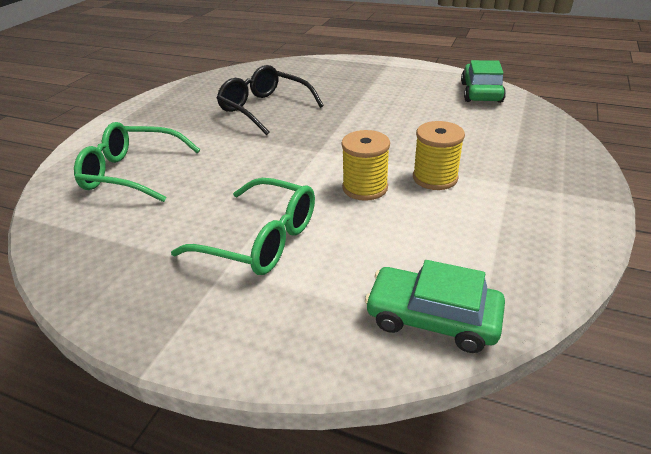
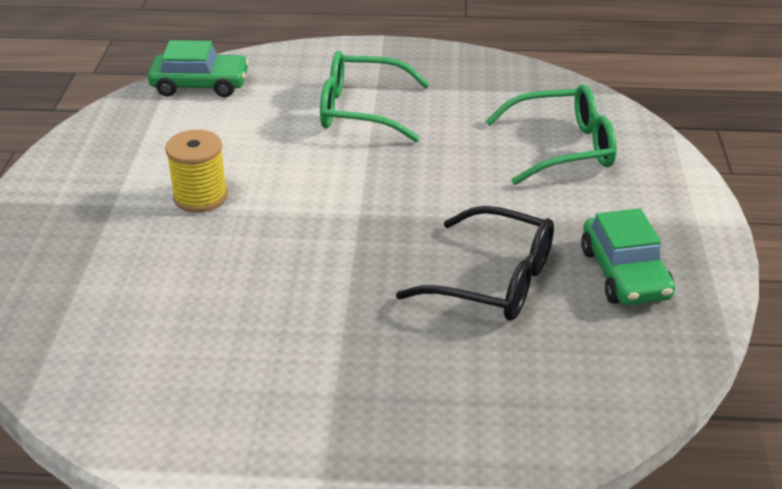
camera: 160 degrees right, 0 degrees up
(365, 188) = (280, 172): yellow spool -> none
(481, 92) = (114, 392): green car -> green car (625, 273)

